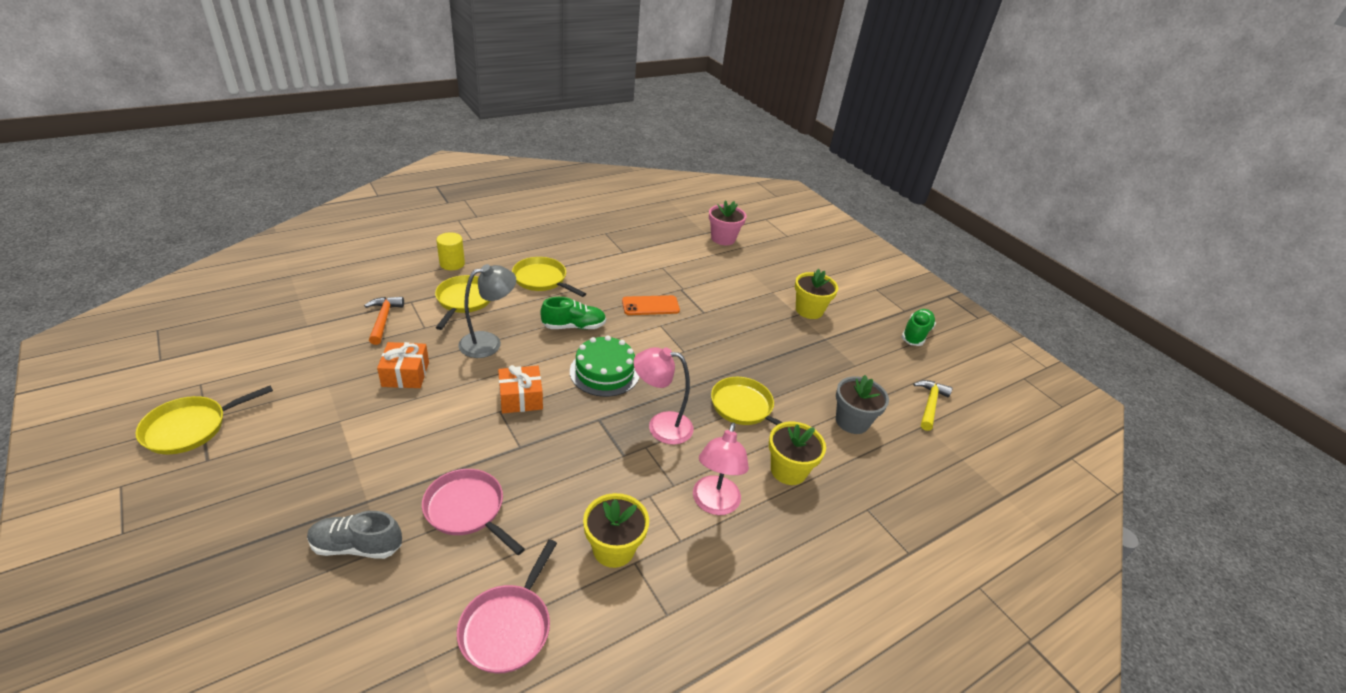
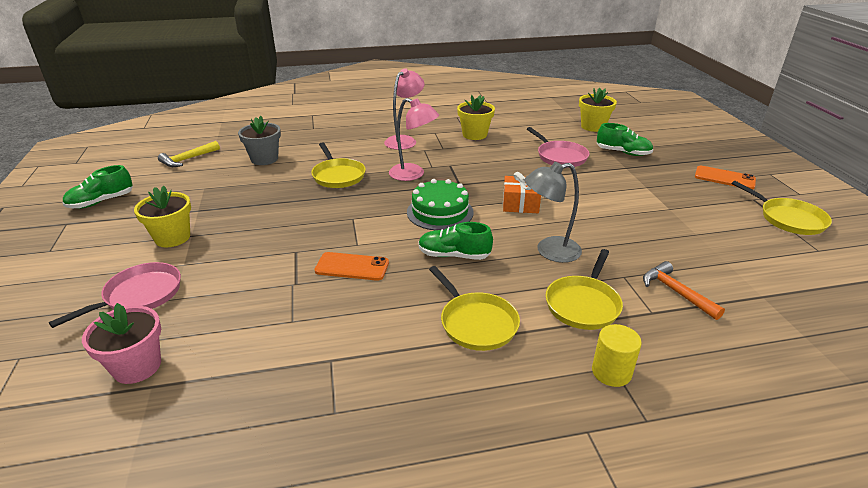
camera: 155 degrees left, 5 degrees down
(190, 428) = (788, 219): yellow pan -> yellow pan turned 75 degrees clockwise
(215, 503) = (724, 178): none -> orange phone
(357, 546) = (623, 152): grey shoe -> green shoe
(383, 319) = (676, 292): orange hammer -> orange hammer turned 135 degrees clockwise
(405, 374) = (627, 234): orange gift -> none
(508, 627) = (536, 123): pink pan -> pink pan (139, 295)
(788, 470) = (342, 146): yellow flower pot -> yellow flower pot (593, 126)

